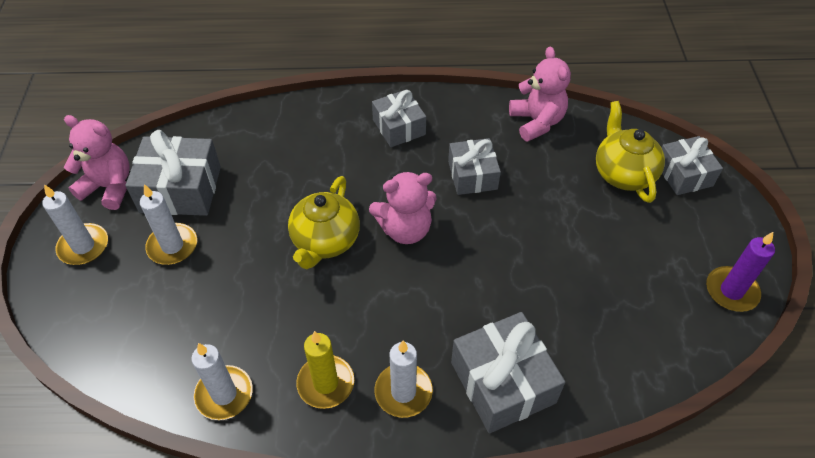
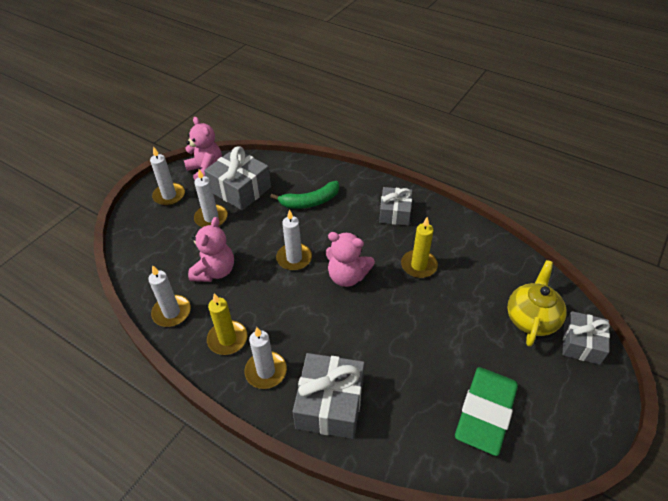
camera: 35 degrees right, 5 degrees down
(287, 162) = (310, 201): none -> green banana
(325, 241) = (294, 258): yellow teapot -> white candle
(472, 175) = (418, 265): grey gift -> yellow candle
(536, 122) = (493, 253): pink teddy bear -> pink teddy bear (215, 271)
(654, 294) = (485, 412): none -> green eraser
(731, 291) = (550, 446): purple candle -> none

